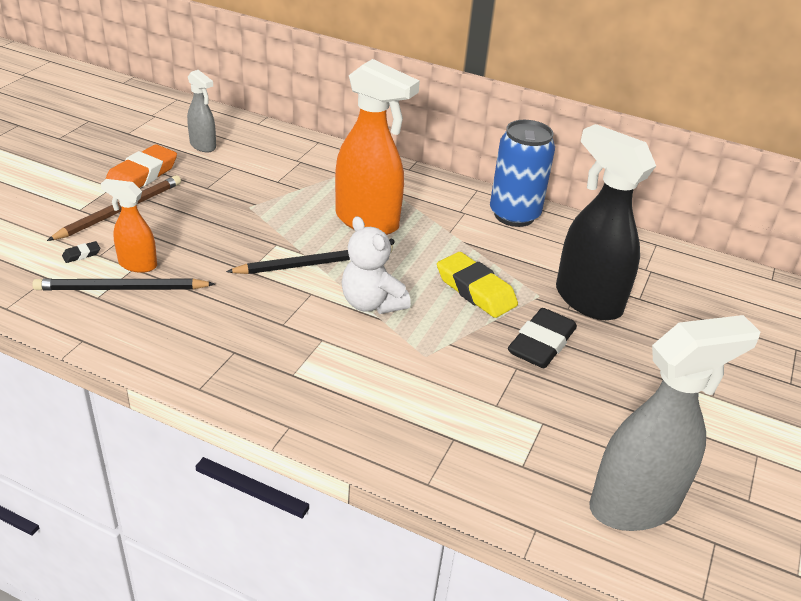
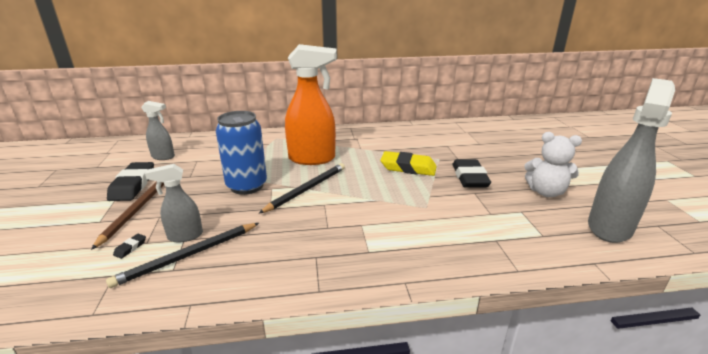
camera: 30 degrees left, 10 degrees down
(137, 264) = (185, 236): orange spray bottle -> grey spray bottle
(141, 175) = (133, 185): orange eraser -> black eraser
(371, 303) = (365, 195): white teddy bear -> white teddy bear (546, 192)
(514, 215) = (381, 131): blue can -> blue can (247, 186)
(587, 300) = (461, 152): black spray bottle -> none

